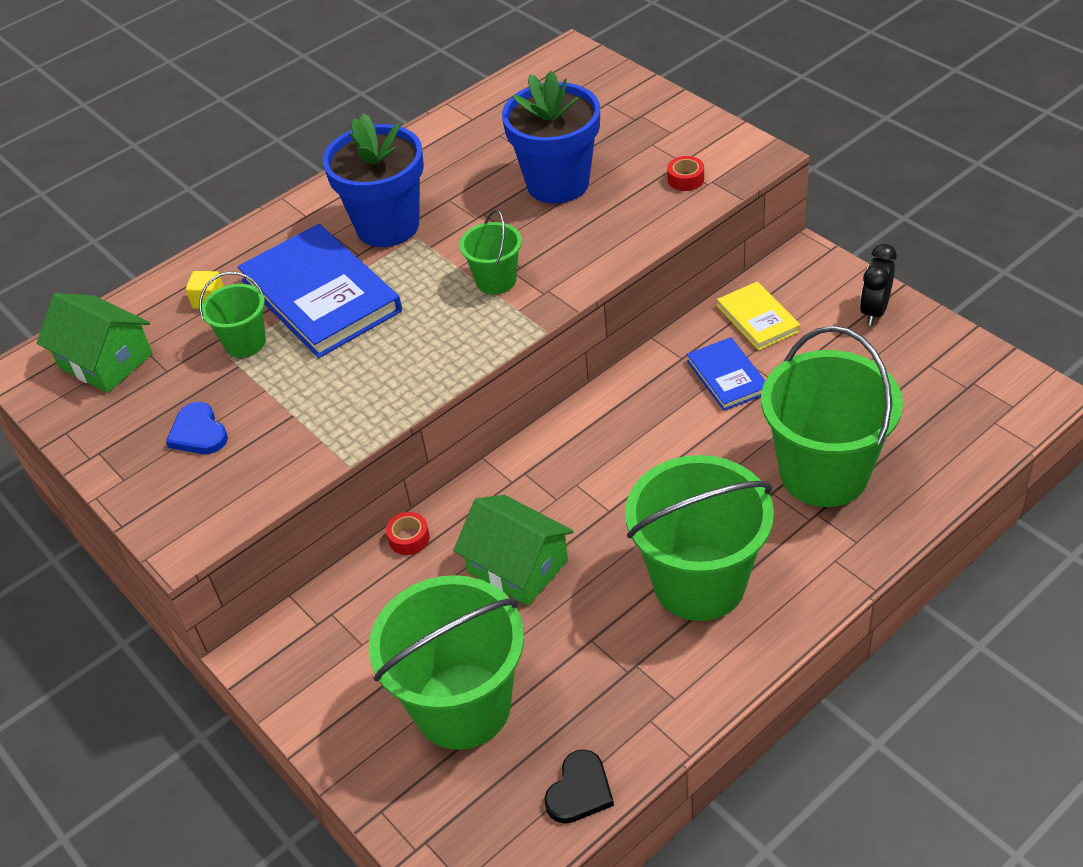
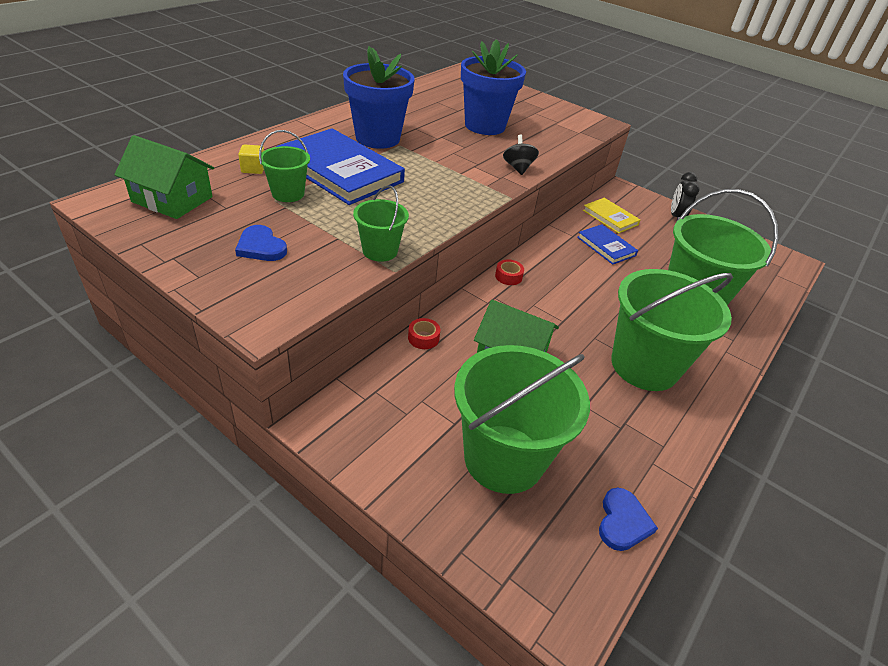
camera: 20 degrees left, 5 degrees down
(496, 280) = (464, 169): green bucket -> green bucket (380, 251)
(578, 271) = (518, 168): none -> black spinning top
(579, 790) = (623, 522): black heart -> blue heart
(685, 179) = (564, 129): red tape -> red tape (508, 276)

